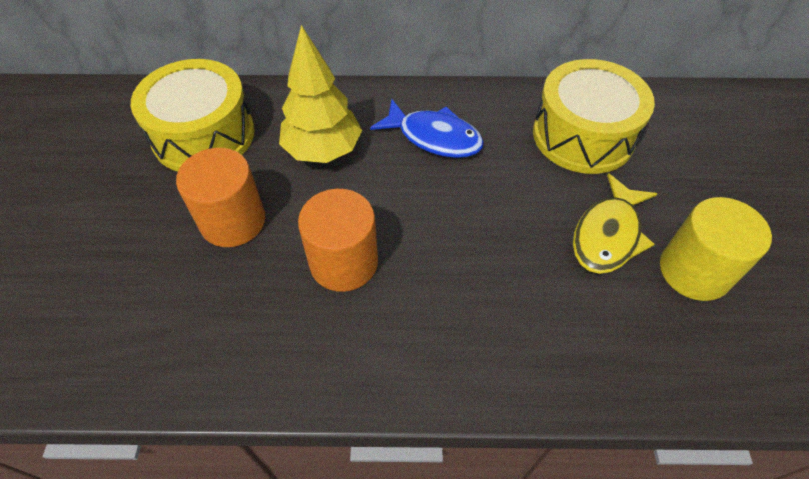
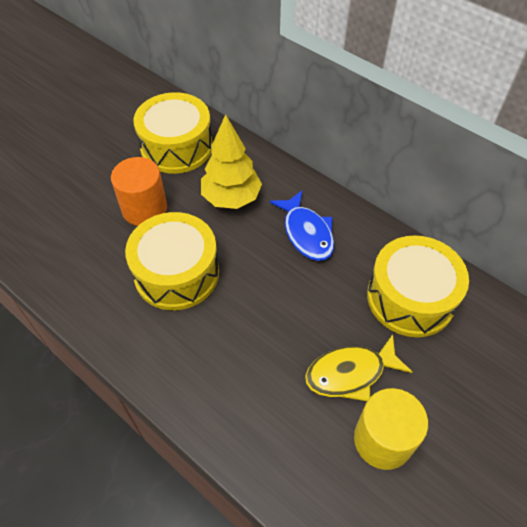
camera: 40 degrees right, 0 degrees up
(343, 262) = (177, 273): orange cylinder -> yellow drum

